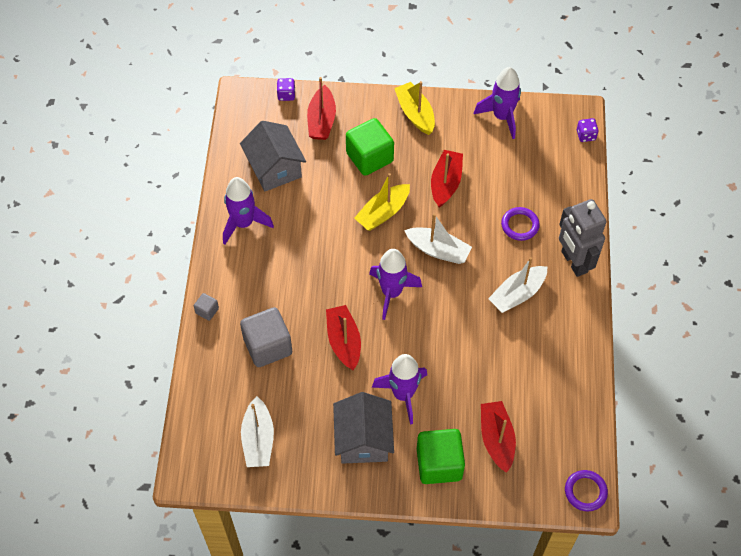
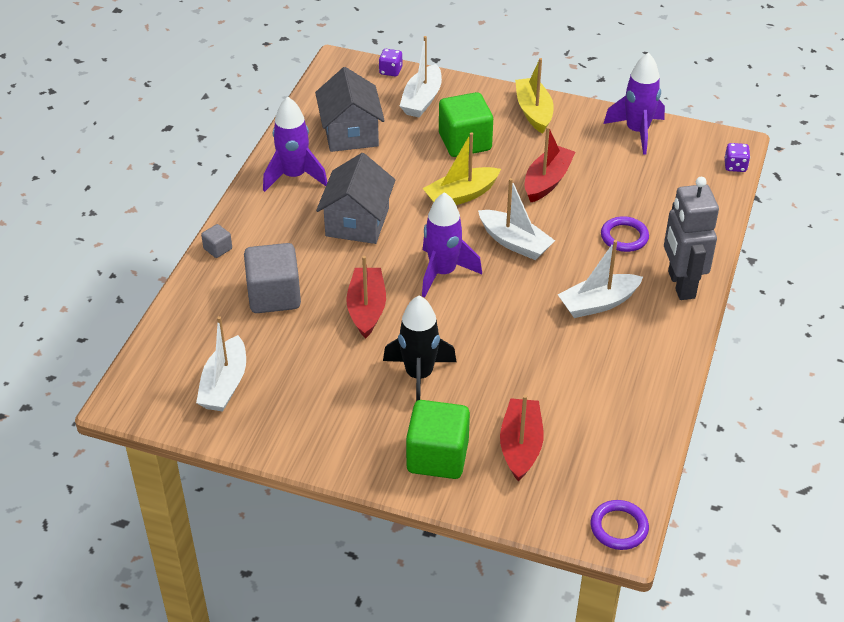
camera: 15 degrees right, 15 degrees down
(321, 120) = (422, 100): red boat -> white boat
(363, 439) = (352, 411): grey house -> grey house (357, 222)
(403, 394) = (419, 376): purple rocket -> black rocket

